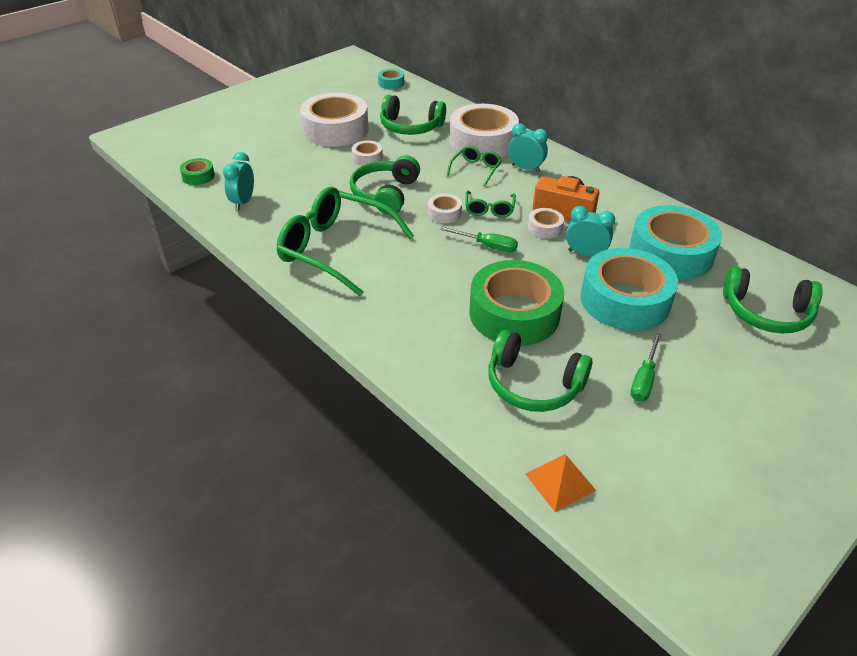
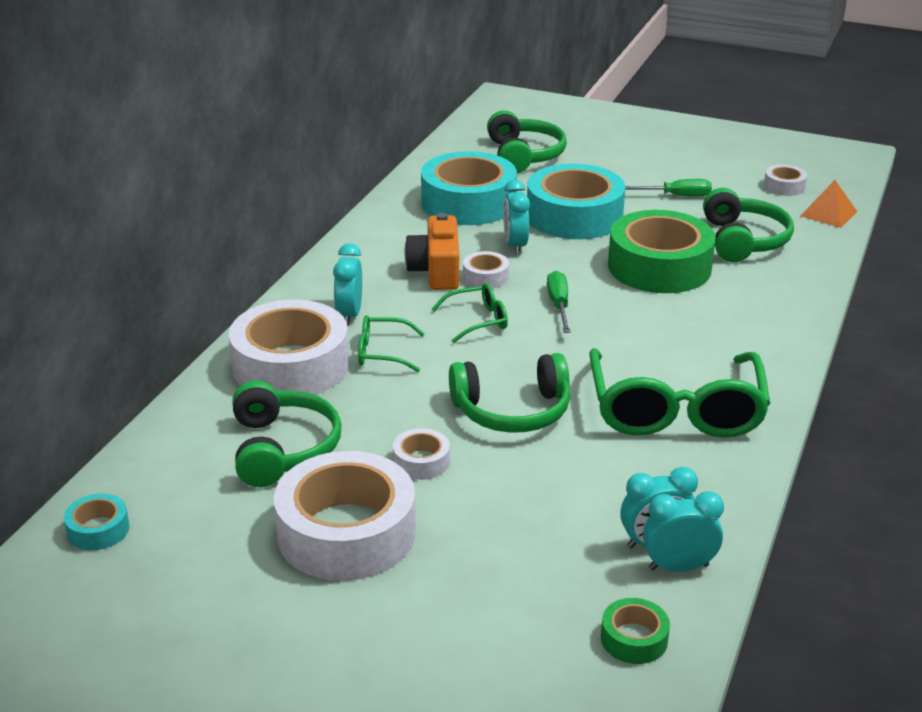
camera: 115 degrees left, 10 degrees down
(222, 202) = (678, 567): none -> turquoise clock
(444, 213) = (516, 350): white tape -> white tape (784, 186)

